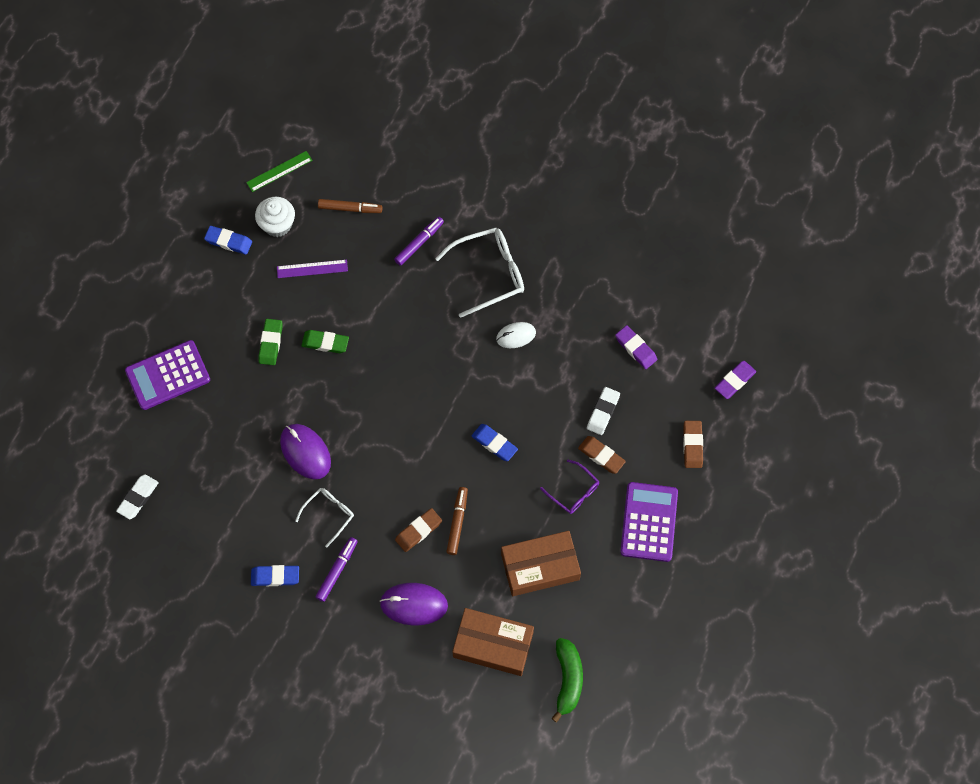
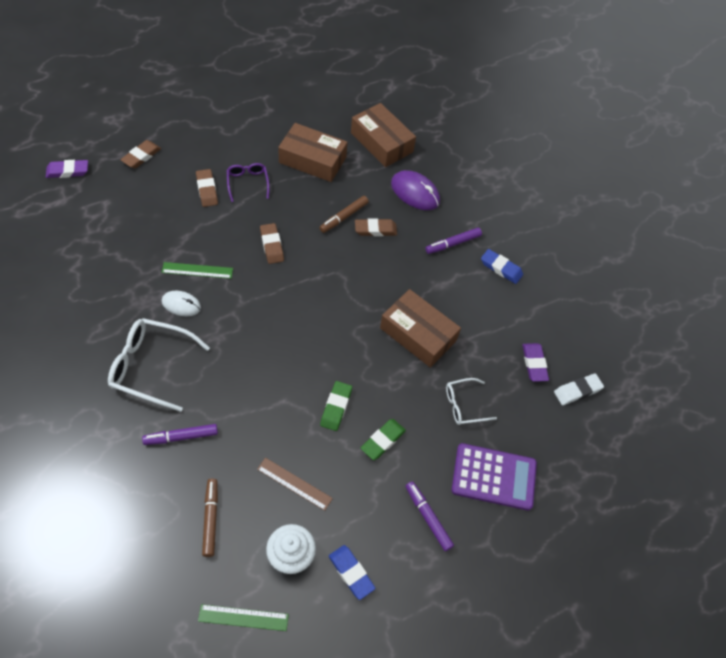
camera: 150 degrees left, 10 degrees down
(199, 312) = (428, 517): none -> purple marker
(305, 452) = (418, 334): purple mouse -> brown box
(312, 269) = (294, 484): purple ruler -> brown ruler
(325, 343) = (336, 407): green eraser -> green eraser turned 60 degrees clockwise
(329, 514) = (432, 281): white glasses -> white glasses (464, 405)
(350, 209) = (211, 519): brown marker -> brown marker turned 45 degrees clockwise
(494, 443) = (272, 245): blue eraser -> brown eraser
(532, 373) = (197, 270): none -> green ruler
(567, 679) = (352, 100): green banana -> none
(603, 412) = (176, 213): white eraser -> none
(635, 348) = (106, 235): purple eraser -> purple eraser (534, 364)
(649, 522) = (218, 137): purple calculator -> none

